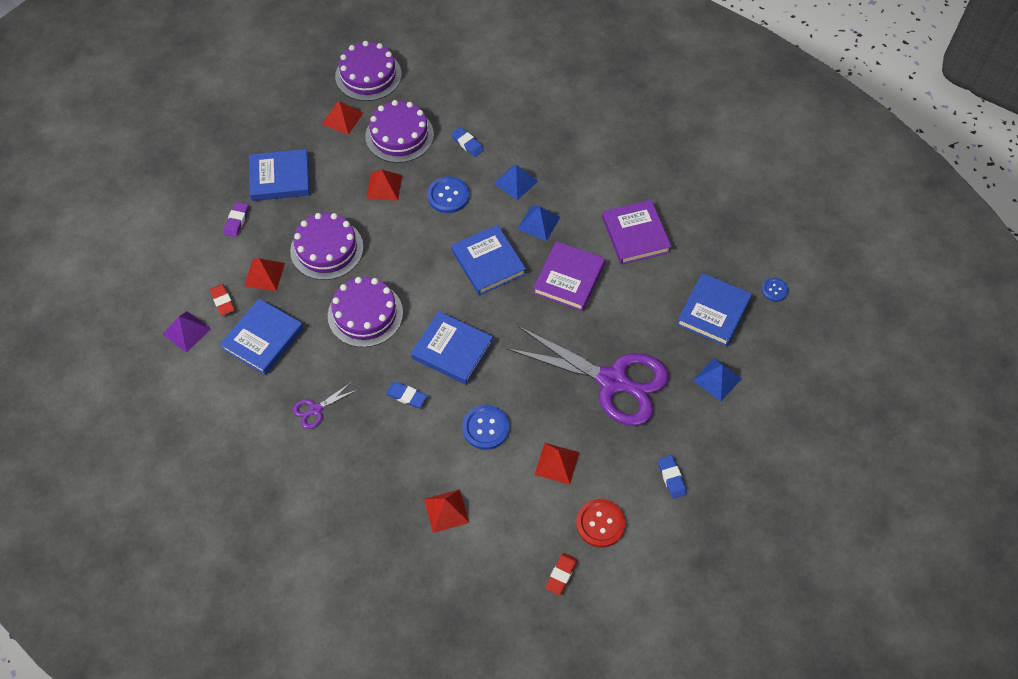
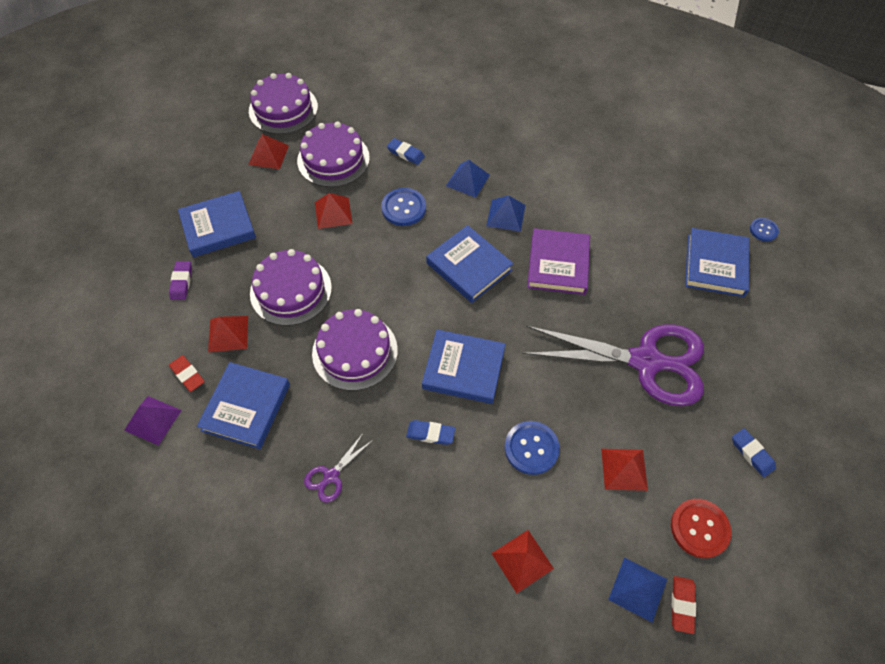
camera: 15 degrees left, 0 degrees up
(635, 235) = (606, 206): purple book -> none
(717, 379) = (750, 333): blue pyramid -> blue pyramid (638, 589)

